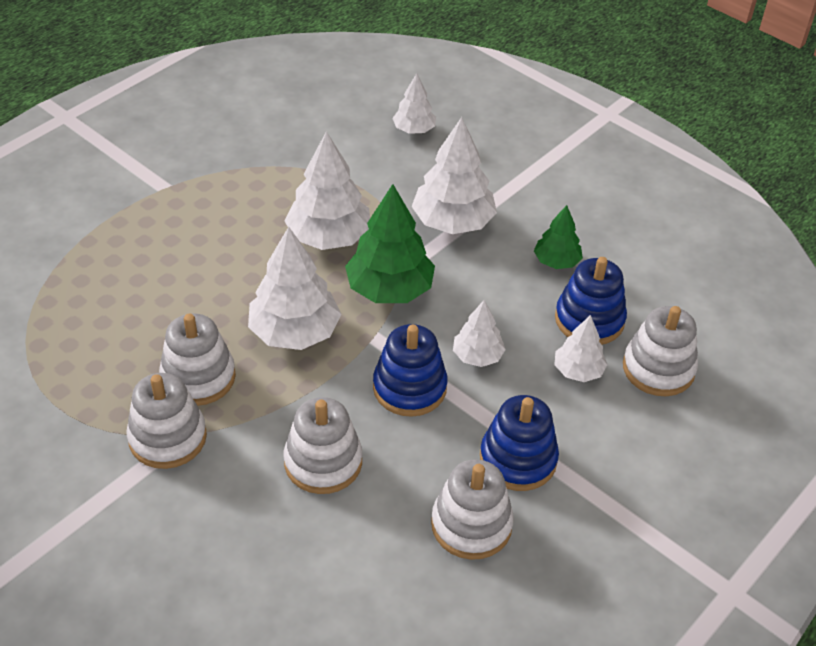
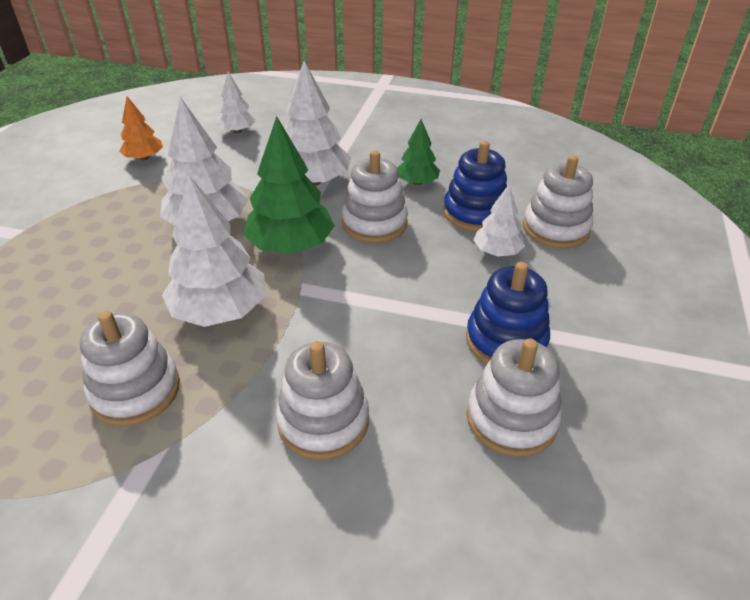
camera: 25 degrees left, 5 degrees down
(168, 437) = (128, 470): white stacking toy -> white stacking toy (374, 223)
(307, 135) = (144, 158): none -> orange tree
(409, 388) = (364, 318): blue stacking toy -> none
(477, 356) = (406, 270): white tree -> none

